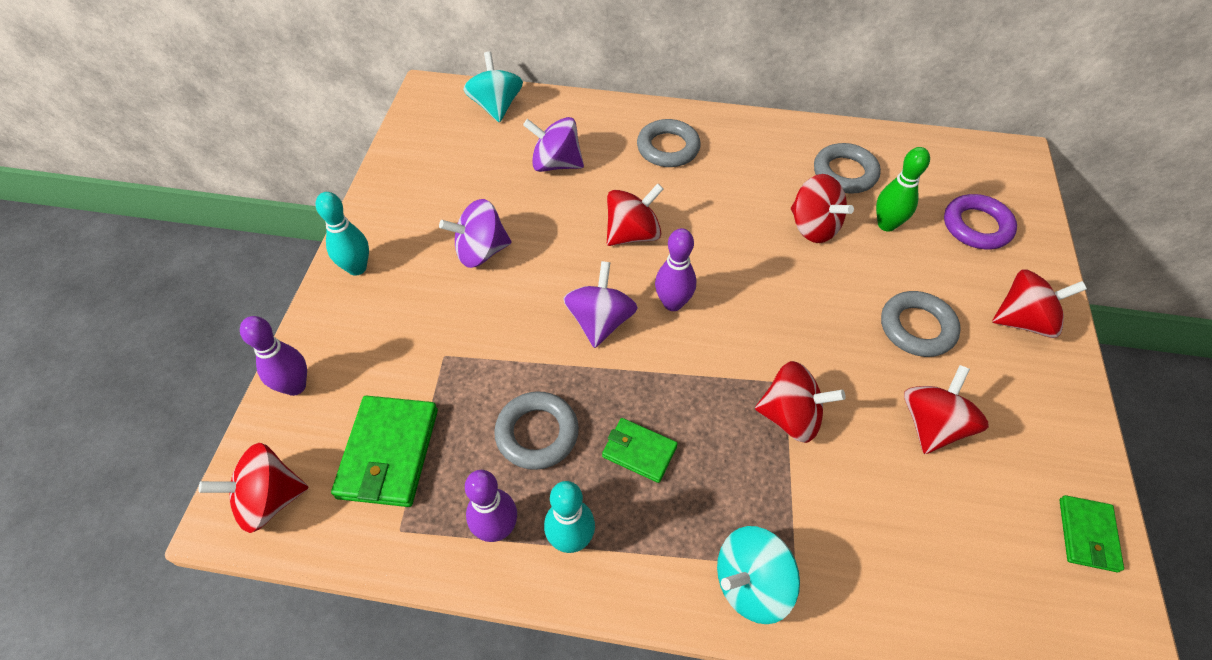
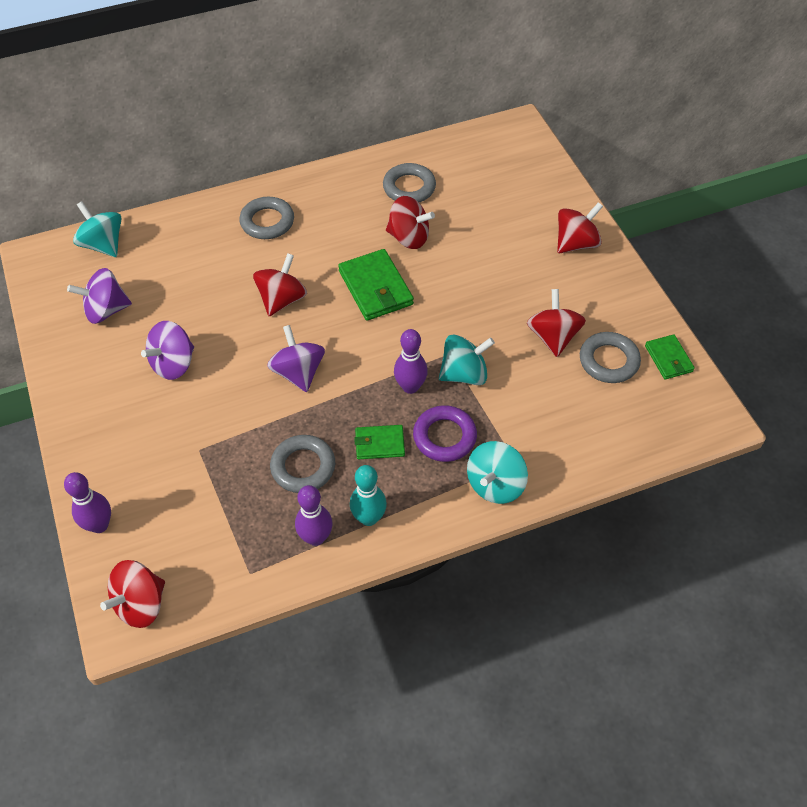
camera: 30 degrees left, 0 degrees up
(357, 268) = (81, 421): turquoise bowling pin -> none
(388, 453) = (206, 532): green wallet -> green wallet (375, 288)
(556, 164) = (186, 271): purple spinning top -> purple spinning top (106, 310)
(673, 303) = (342, 336): purple bowling pin -> purple bowling pin (410, 387)
(791, 417) = (464, 374): red spinning top -> turquoise spinning top
(886, 224) = (458, 214): green bowling pin -> none
(917, 328) = (513, 278): grey ring -> grey ring (609, 361)
(976, 226) = (517, 190): purple ring -> purple ring (444, 437)

